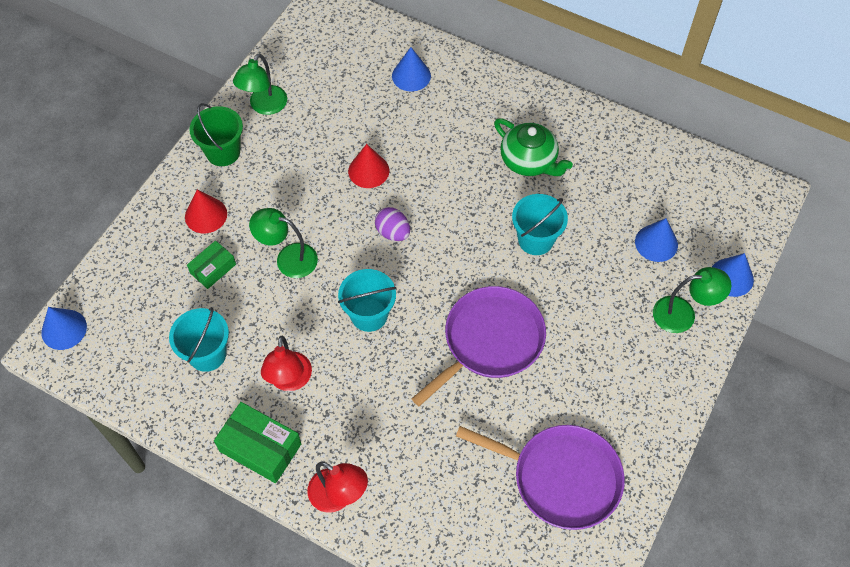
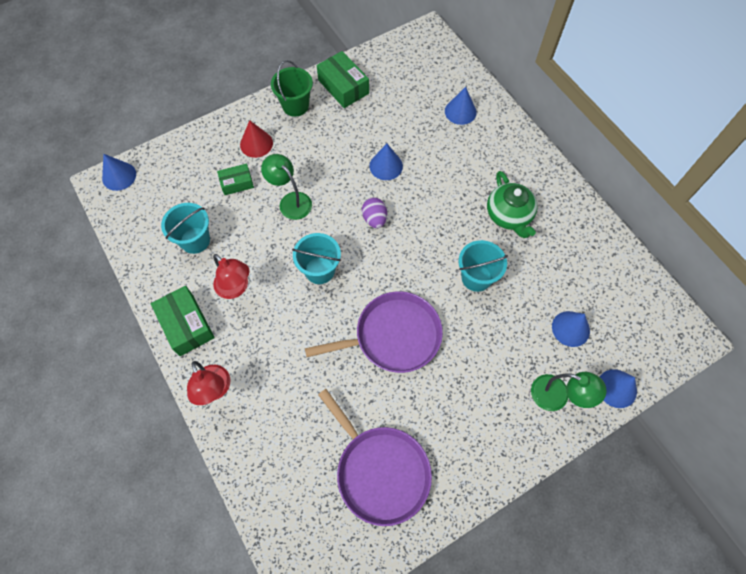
camera: 30 degrees right, 5 degrees up
(264, 106) = (343, 87): green lamp -> green box
(289, 380) = (236, 288): red lamp -> red lamp turned 75 degrees counterclockwise
(368, 171) = (386, 166): red cone -> blue cone

